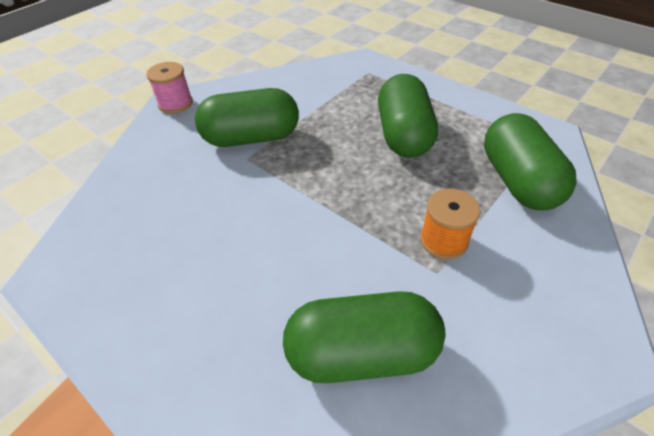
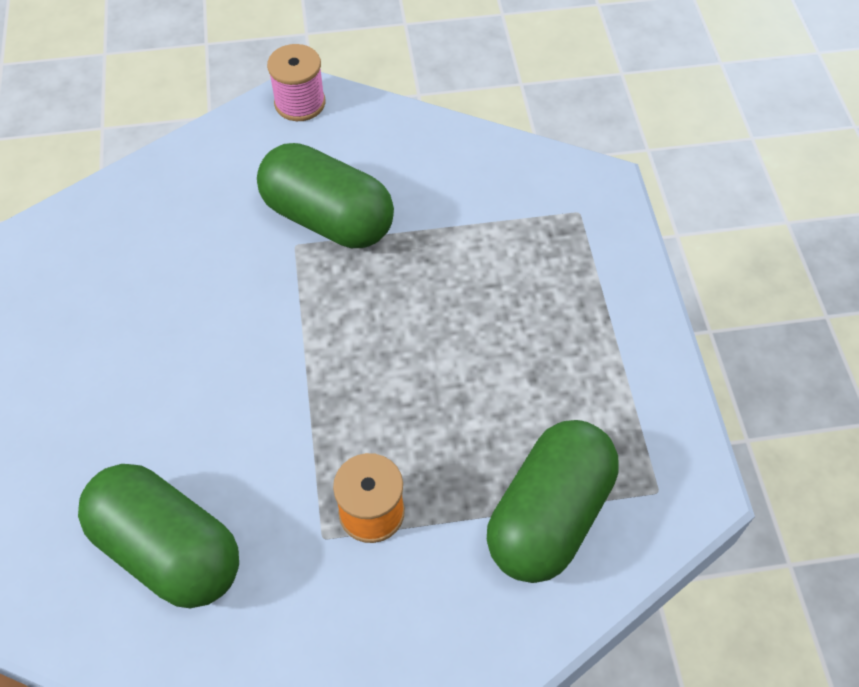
camera: 40 degrees right, 10 degrees up
(403, 135) = (499, 346): green capsule -> none

